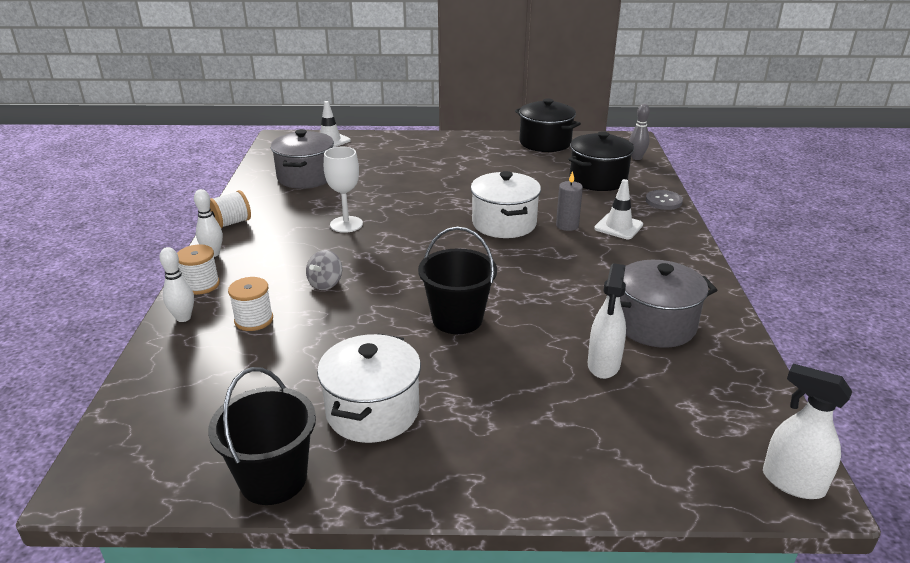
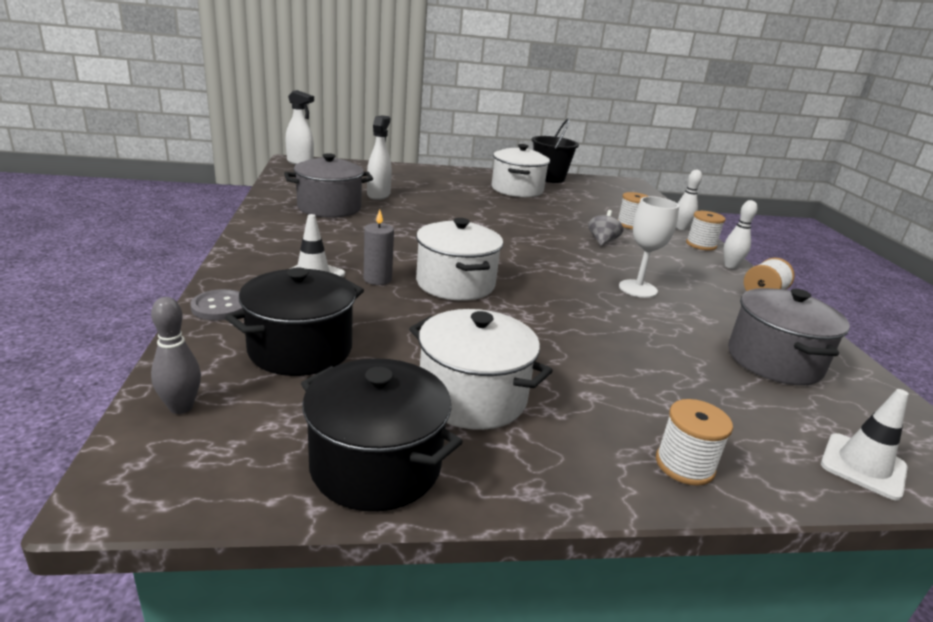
camera: 170 degrees right, 5 degrees down
(414, 142) = (684, 465): none -> white spool
(457, 319) = (483, 218): black bucket -> none
(502, 161) = (472, 397): none -> white pot

